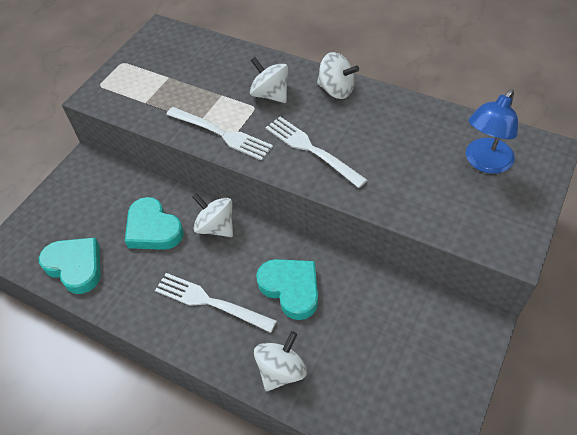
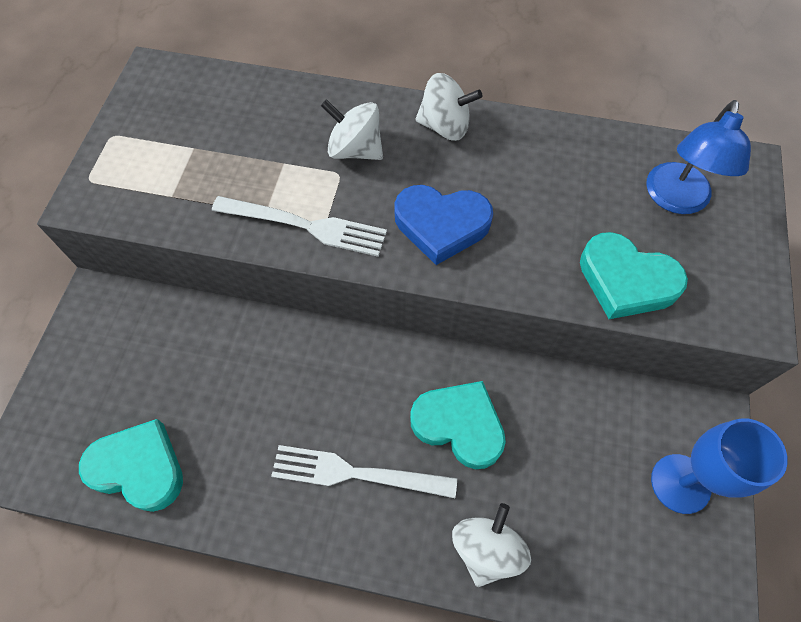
camera: 20 degrees left, 10 degrees up
(153, 229) = (236, 381): turquoise heart -> turquoise heart (626, 280)
(216, 227) = (326, 357): white spinning top -> none
(310, 149) = (441, 225): white fork -> blue heart
(439, 364) = (680, 483): none -> blue goblet

